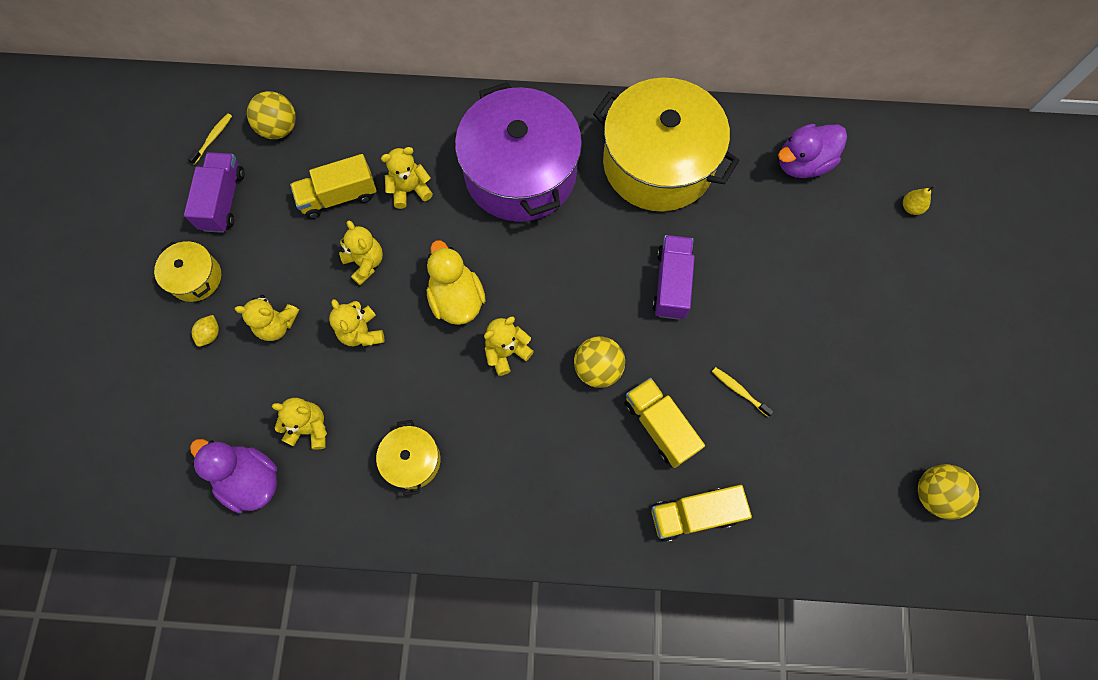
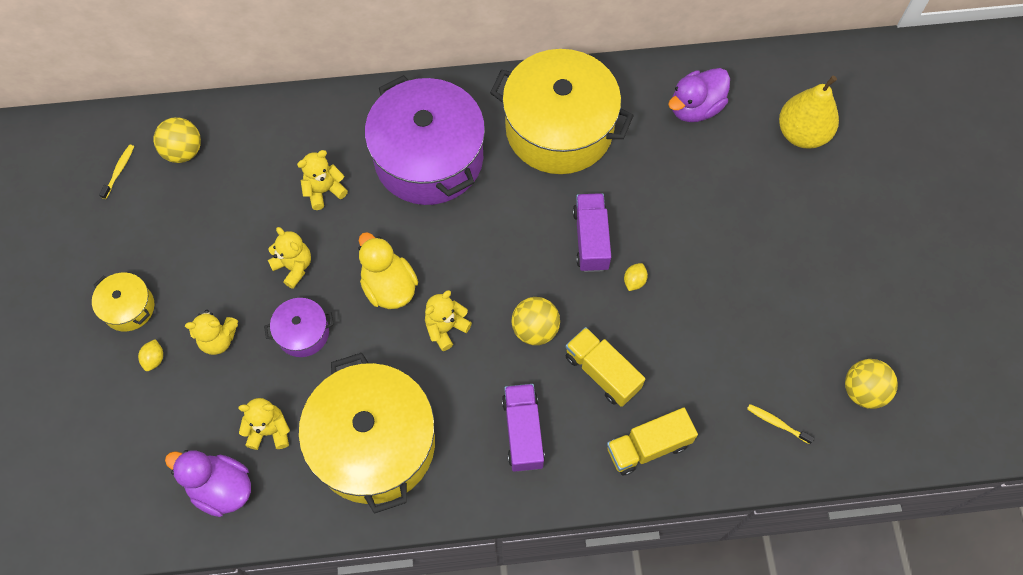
camera: 10 degrees left, 5 degrees down
(223, 200) = (141, 229): purple truck -> purple truck (523, 432)
(339, 196) = (255, 208): yellow truck -> none
(362, 332) = (303, 333): yellow teddy bear -> purple pot
(412, 460) = (374, 443): yellow pot -> yellow pot, size x2.23
(709, 335) = (634, 281): none -> yellow lemon
(739, 391) = (671, 327): yellow toothbrush -> yellow toothbrush (777, 423)
(911, 207) = (802, 133): yellow pear -> yellow pear, size x2.40

